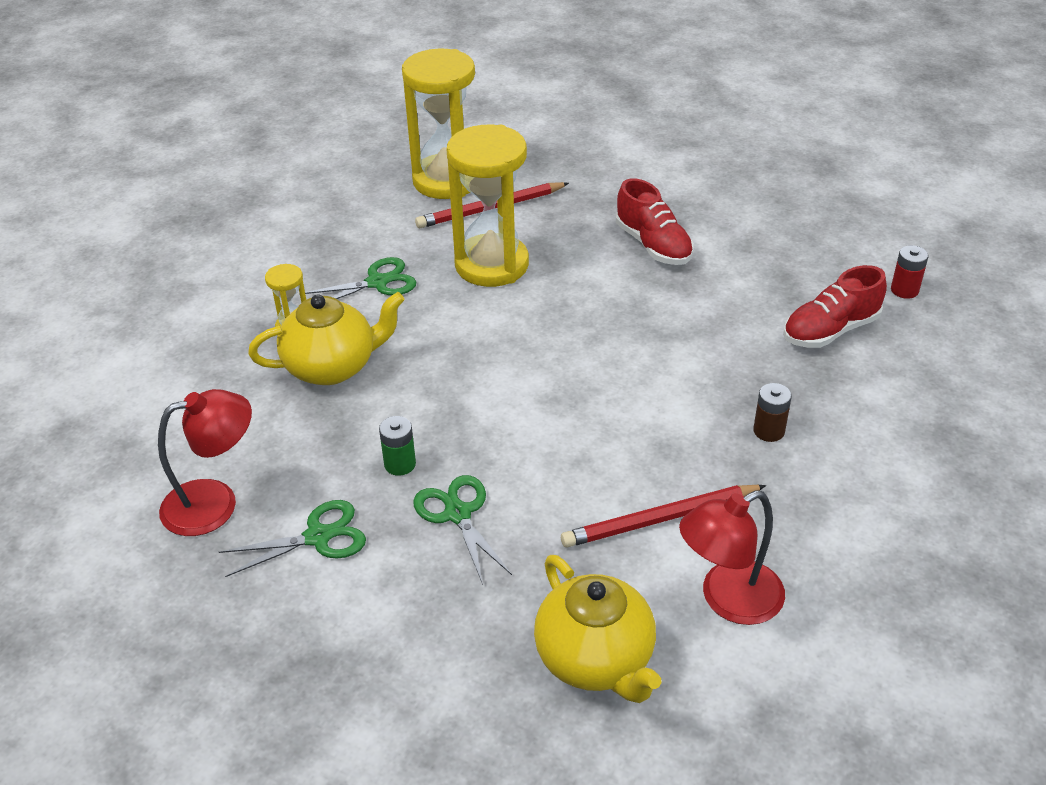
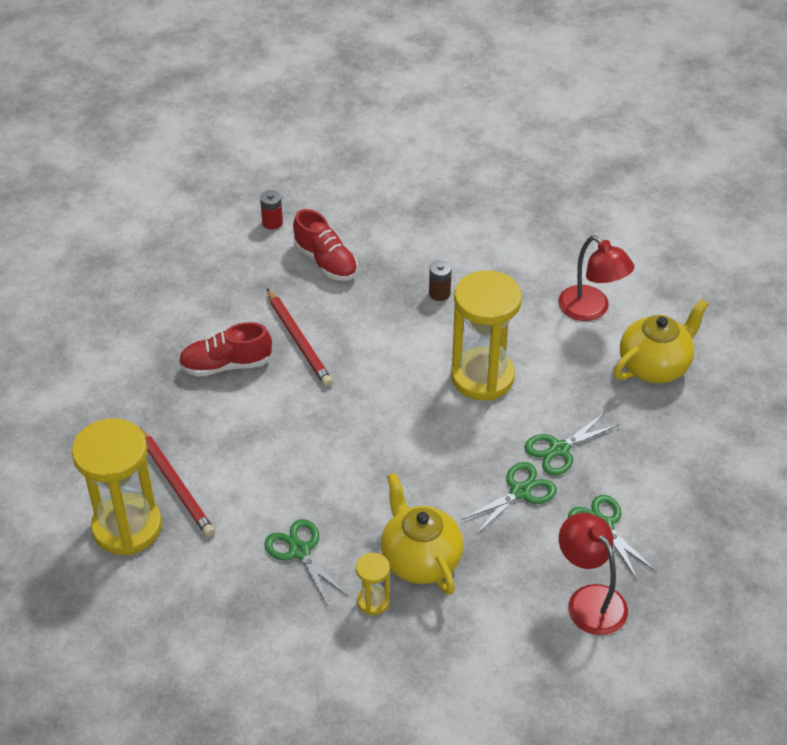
camera: 100 degrees left, 5 degrees up
(400, 464) = (520, 491): green battery -> green scissors
(492, 265) = (264, 471): yellow hourglass -> yellow hourglass (482, 377)
(653, 245) = (226, 365): red shoe -> red shoe turned 150 degrees counterclockwise
(661, 519) = (535, 343): red pencil -> red pencil (299, 340)

